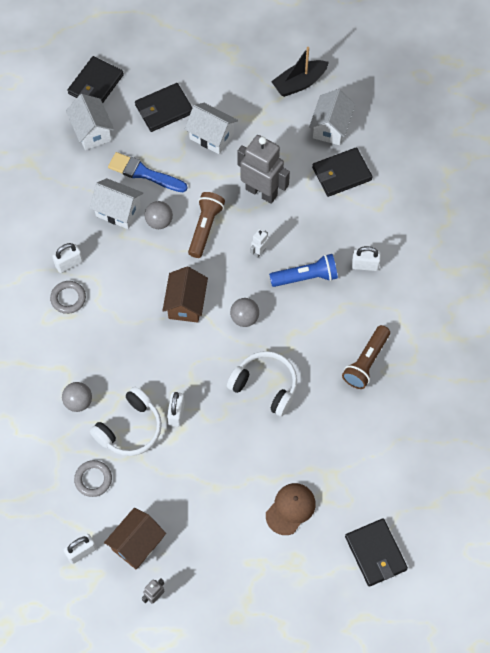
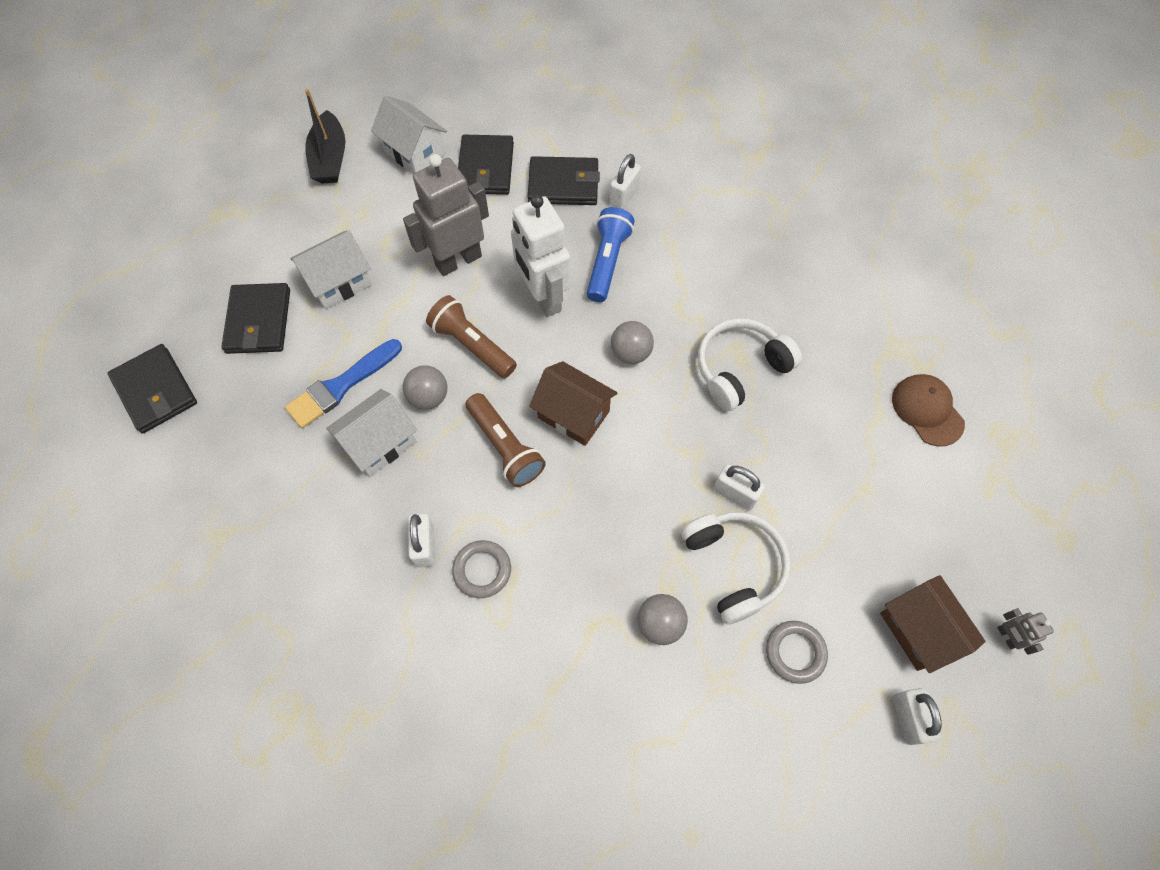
camera: 65 degrees left, 0 degrees up
(92, 132) = (229, 426): white house -> none
(259, 251) = (543, 297): white robot -> white robot, size x2.33
(366, 362) = (755, 247): brown flashlight -> brown flashlight (505, 447)
(375, 553) = (1016, 341): black wallet -> black wallet (563, 184)

